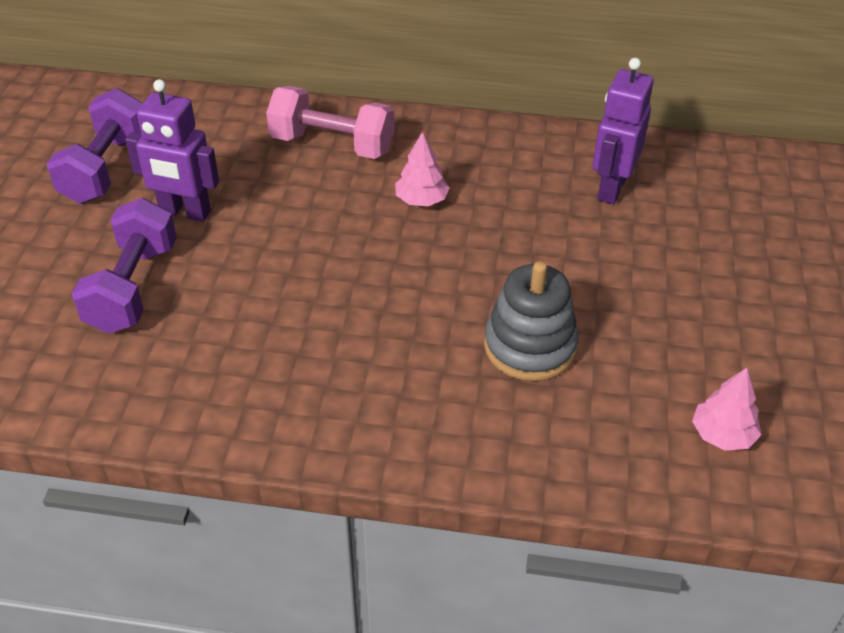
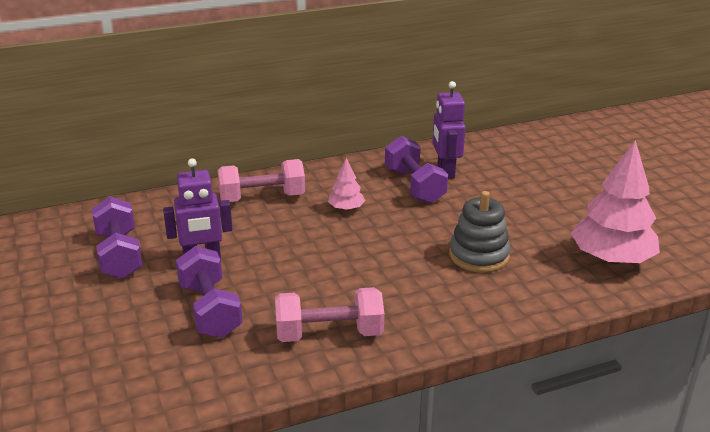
camera: 30 degrees left, 15 degrees down
(232, 383) = (329, 334): none -> pink dumbbell
(545, 197) = (414, 186): none -> purple dumbbell
(722, 435) = (611, 259): pink tree -> pink tree, size x2.11

